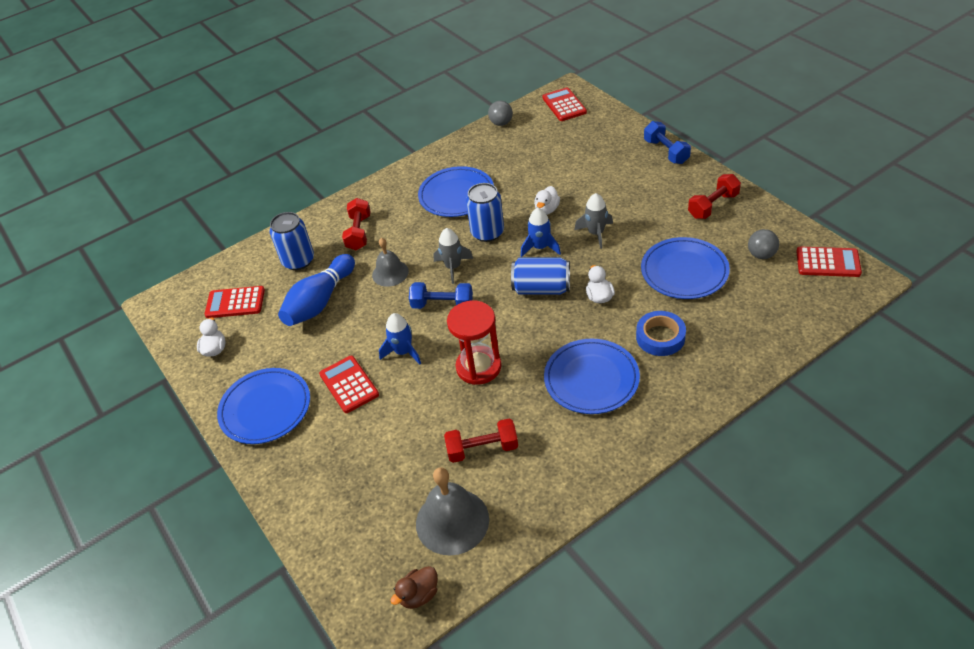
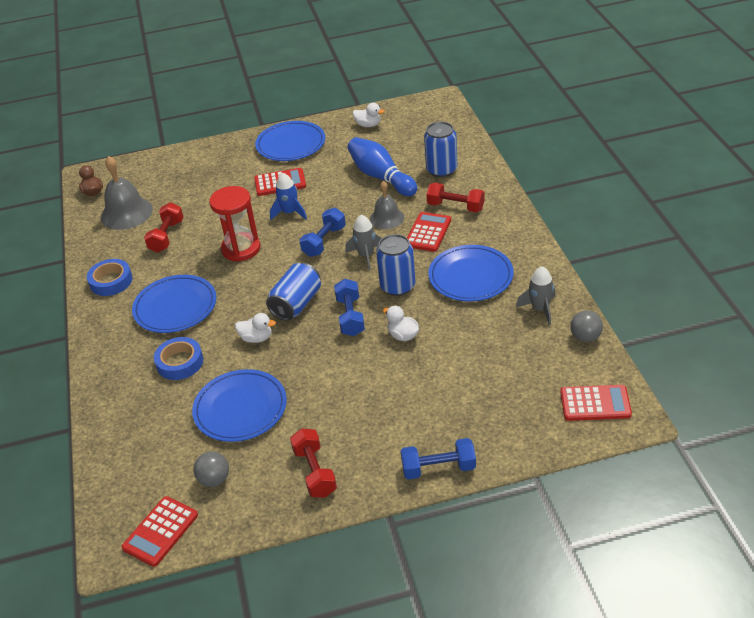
camera: 110 degrees right, 5 degrees down
(235, 303) = (413, 136): red calculator -> red calculator (428, 232)
(540, 247) = (350, 316): blue rocket -> blue dumbbell
(581, 462) = (111, 281): none -> blue tape
(596, 233) = (341, 361): grey rocket -> grey rocket (540, 309)

